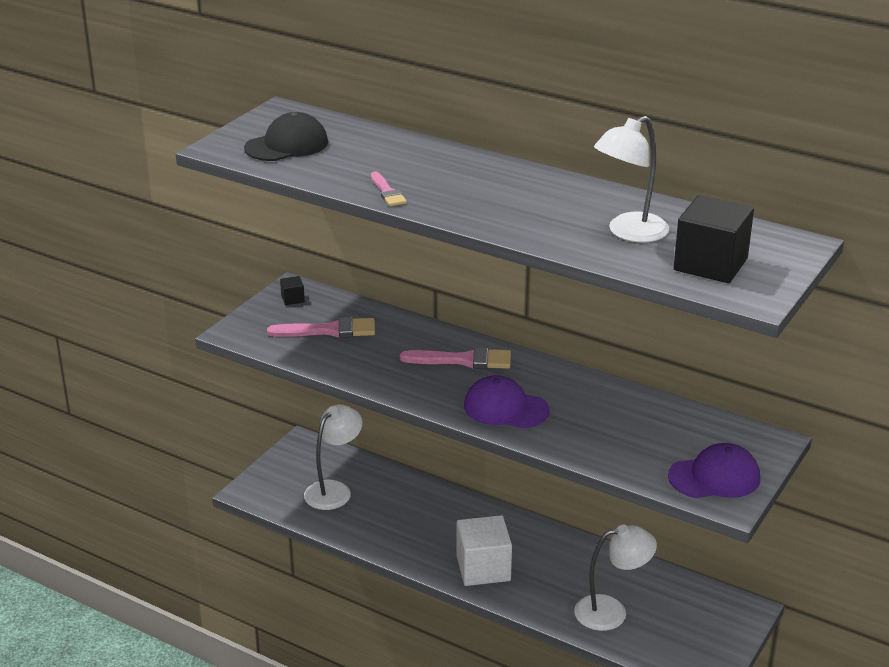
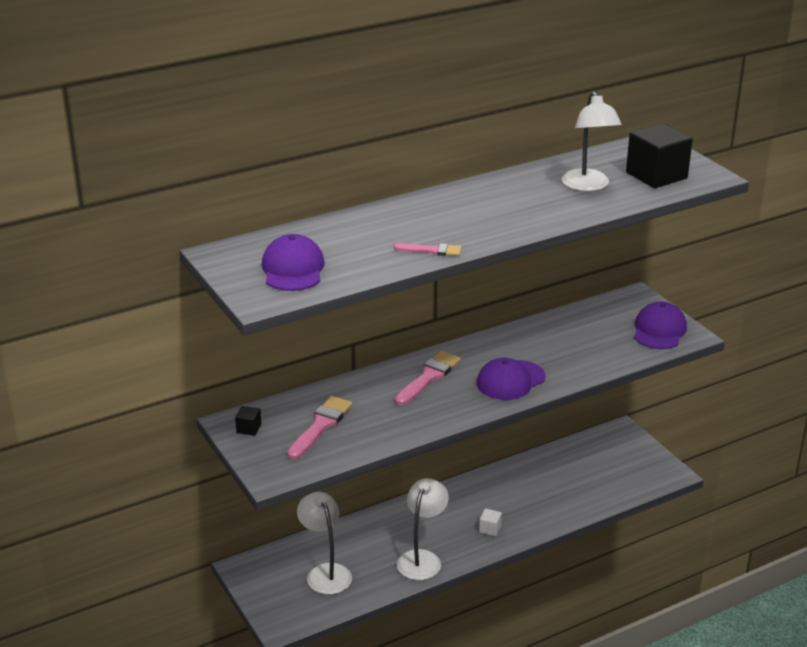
camera: 60 degrees left, 0 degrees up
(287, 145) = (293, 269): black cap -> purple cap
(483, 568) = (490, 529): white cube -> white cube, size x0.44
(611, 612) = (582, 488): white lamp -> white lamp (422, 558)

